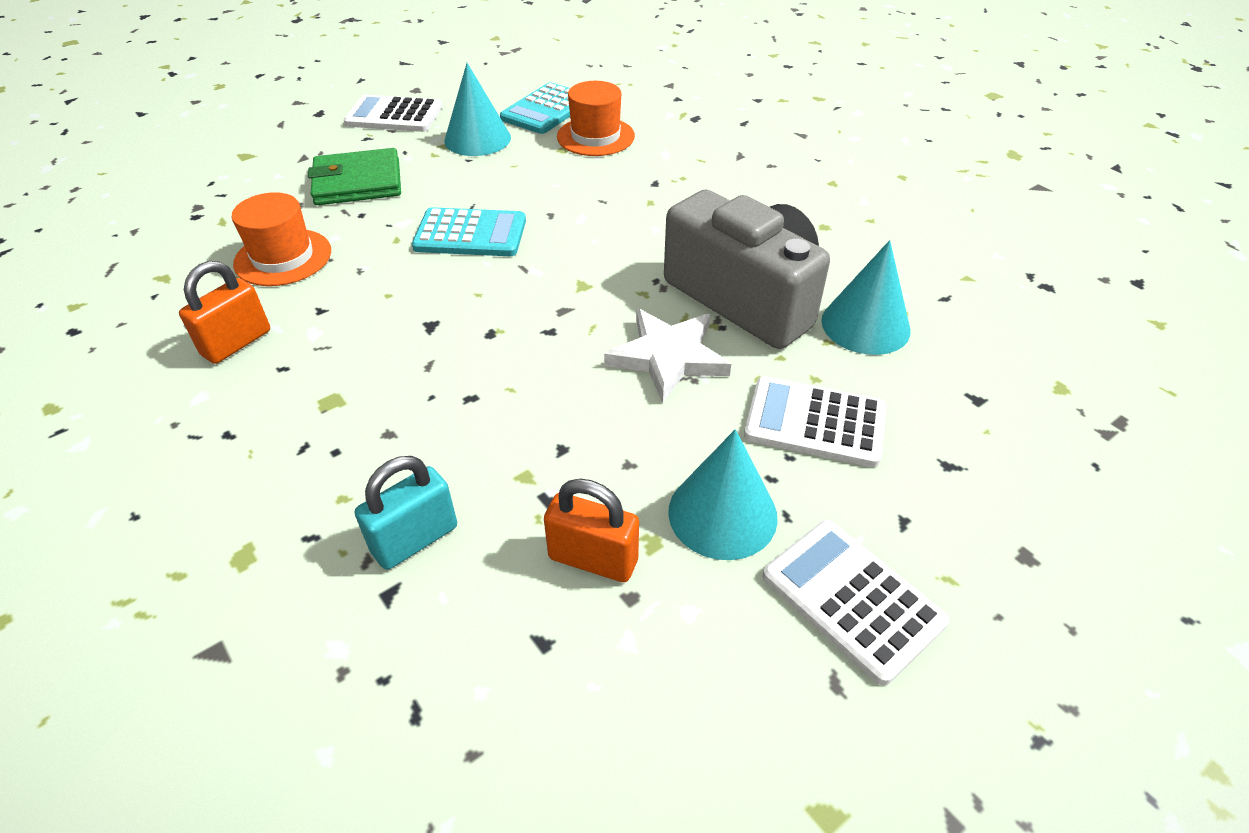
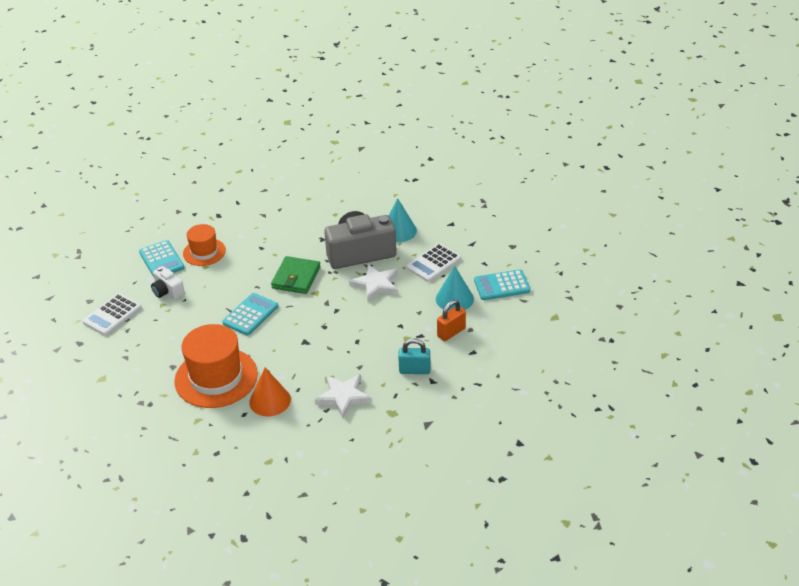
camera: 60 degrees left, 5 degrees down
(236, 343) = (270, 400): orange padlock -> orange cone
(278, 445) = (343, 397): none -> white star
(283, 257) = (216, 378): orange hat -> orange hat, size x1.73
(358, 182) = (171, 341): green wallet -> green wallet (296, 277)
(415, 539) = (414, 370): turquoise padlock -> turquoise padlock turned 75 degrees counterclockwise
(477, 139) = (167, 291): turquoise cone -> white camera
(851, 599) = (502, 286): white calculator -> turquoise calculator

